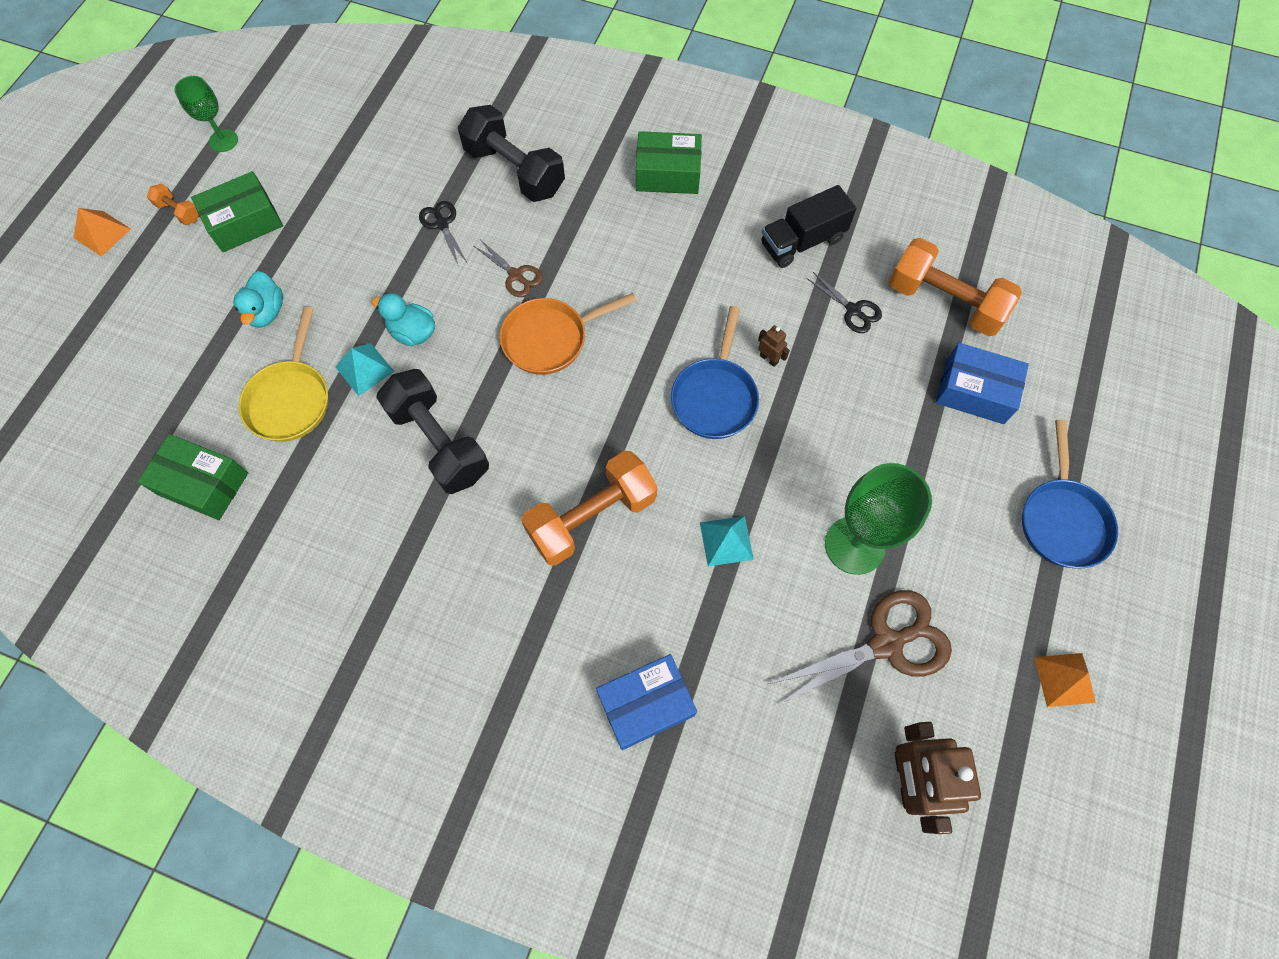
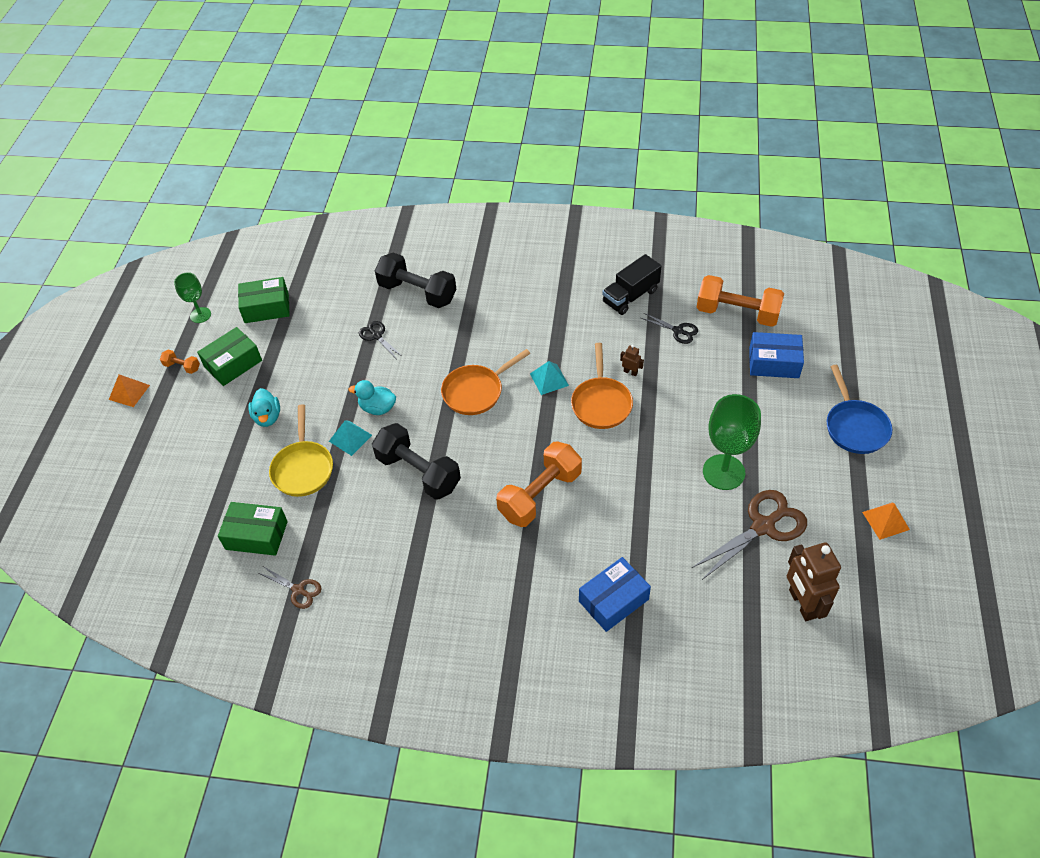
camera: 10 degrees left, 15 degrees down
(516, 275) = (439, 357): brown scissors -> brown scissors (298, 590)
(668, 174) = (525, 273): green box -> green box (266, 308)
(715, 397) = (601, 403): blue pan -> orange pan
(726, 540) = (636, 488): turquoise pyramid -> turquoise pyramid (549, 379)

